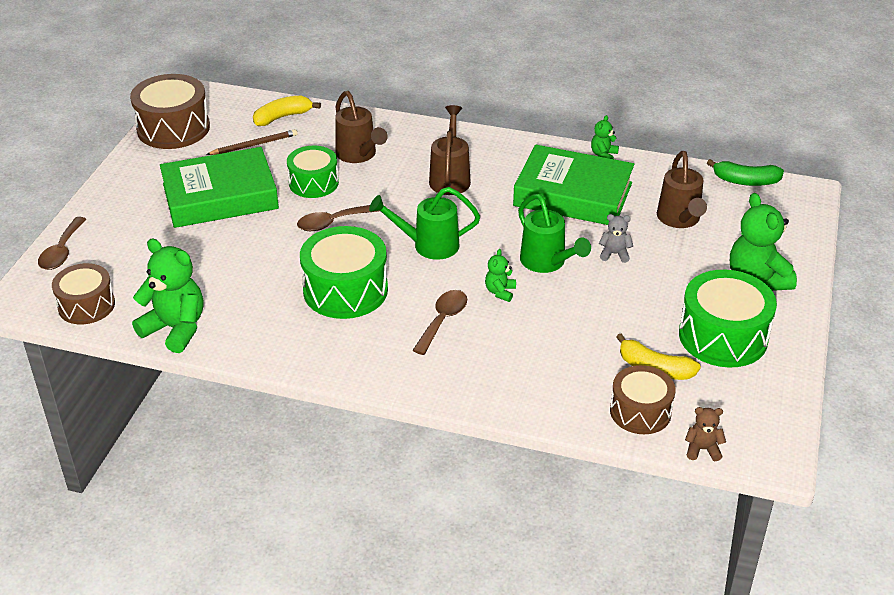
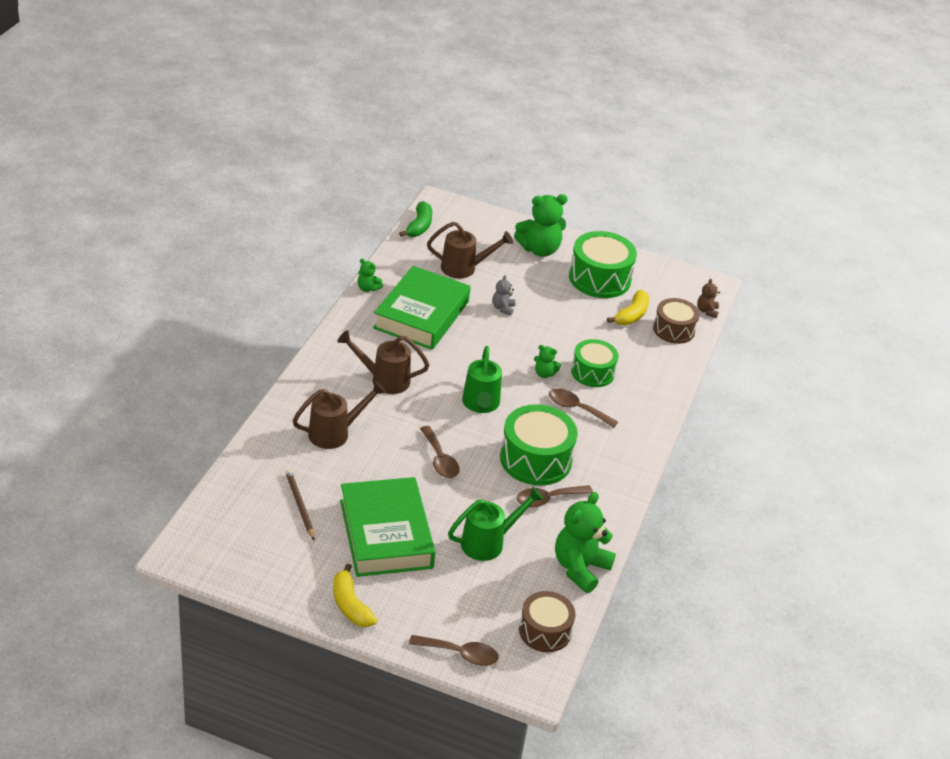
camera: 90 degrees left, 0 degrees up
(173, 128) = (251, 568): brown drum -> none
(281, 301) = (547, 499): none -> brown spoon
(283, 117) = (252, 481): yellow banana -> yellow banana (350, 605)
(313, 183) = (375, 467): green drum -> green drum (592, 372)
(547, 263) = (510, 344): green watering can -> green watering can (488, 542)

